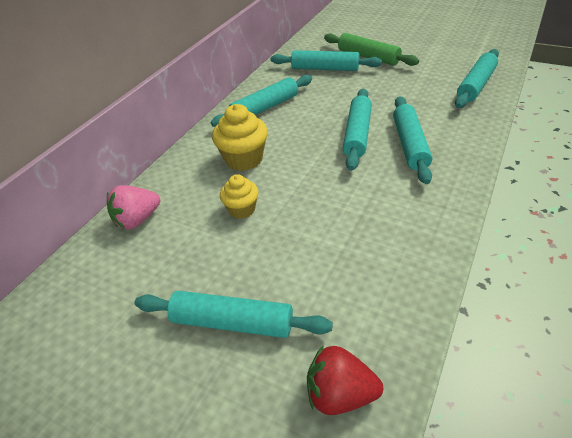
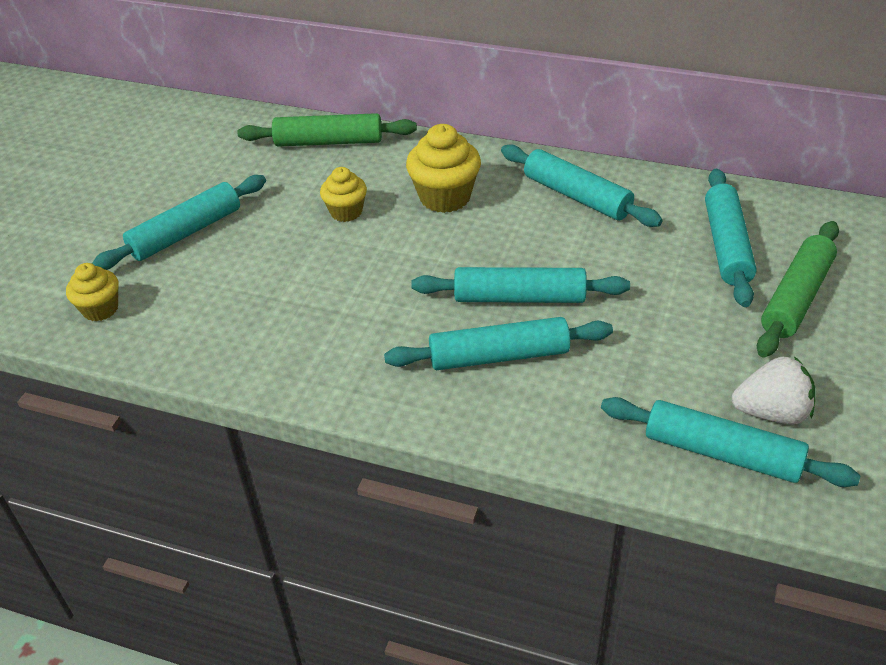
camera: 80 degrees right, 0 degrees up
(137, 220) = (329, 142): pink strawberry -> green rolling pin
(232, 322) = (186, 233): turquoise rolling pin -> turquoise rolling pin turned 45 degrees clockwise
(340, 394) = (100, 309): red strawberry -> yellow cupcake
(447, 71) = (771, 412): none -> white strawberry

